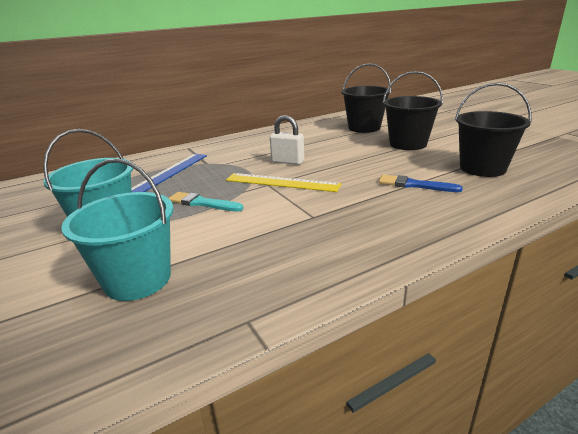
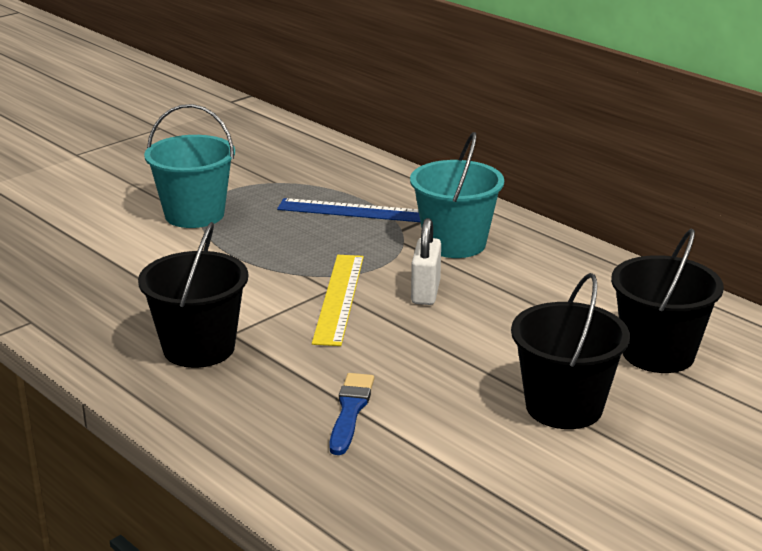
camera: 75 degrees right, 0 degrees up
(137, 279) = (95, 257): turquoise bucket -> turquoise bucket (455, 243)
(202, 203) = (262, 254): turquoise brush -> none
(482, 168) = (445, 486): black bucket -> black bucket (199, 348)

